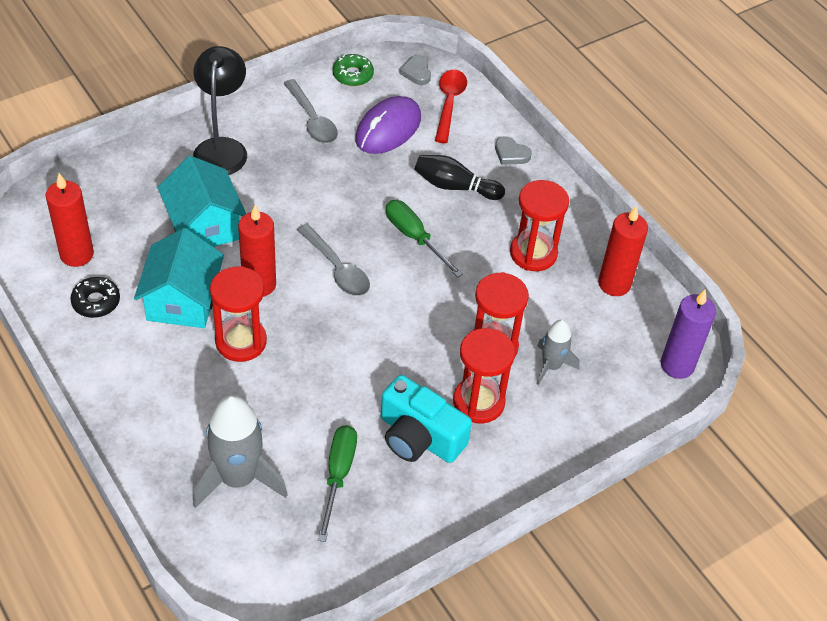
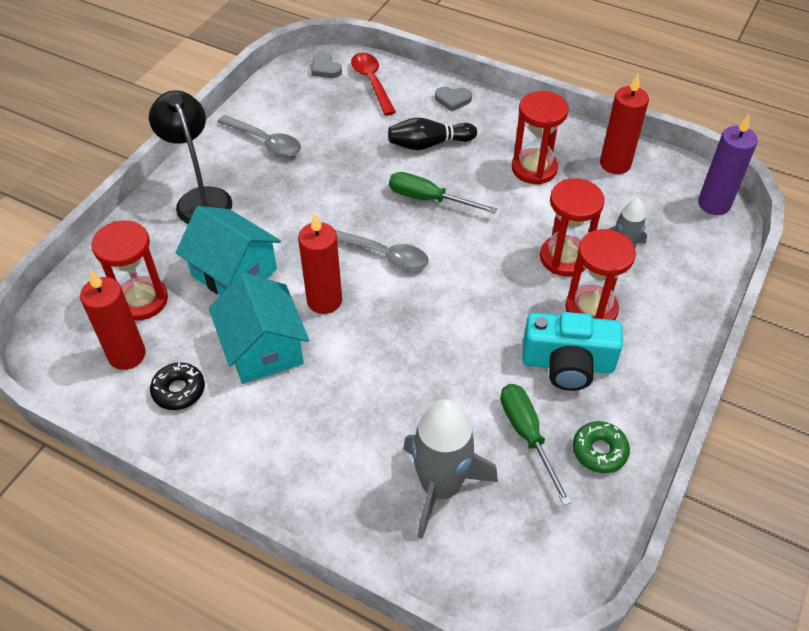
camera: 25 degrees left, 0 degrees up
(241, 341) = (346, 359): red hourglass -> red hourglass (142, 300)
(353, 75) = (273, 92): green donut -> green donut (599, 451)
(388, 129) = (337, 122): purple mouse -> none

